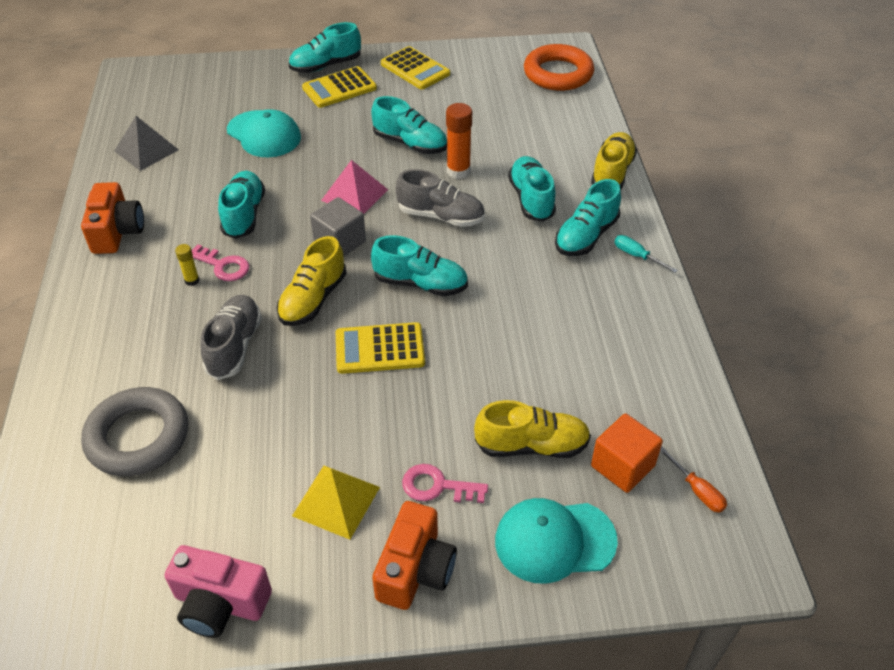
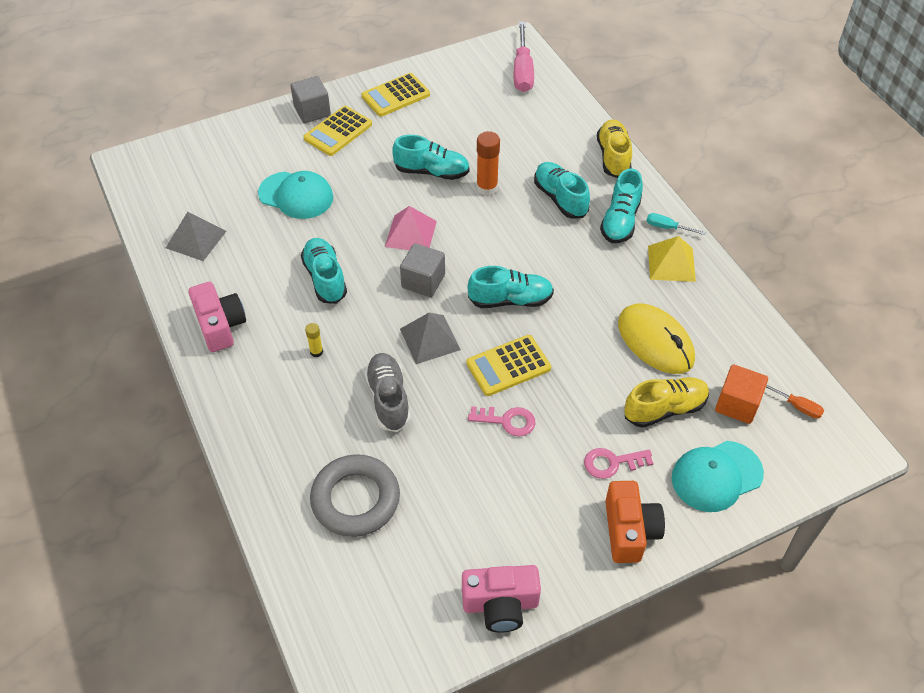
camera: 20 degrees left, 5 degrees up
(117, 232) = (220, 326): orange camera -> pink camera
(223, 266) = (335, 331): pink key -> pink key (507, 421)
(313, 299) = (430, 339): yellow shoe -> grey pyramid
(326, 66) = (312, 111): turquoise shoe -> grey cube
(336, 501) = (543, 499): yellow pyramid -> yellow pyramid (671, 263)
(415, 69) = (395, 95): yellow calculator -> yellow calculator turned 120 degrees clockwise
(441, 216) = (494, 234): grey shoe -> none
(558, 74) = (522, 71): orange ring -> pink screwdriver
(559, 369) = (655, 341): none -> yellow mouse

